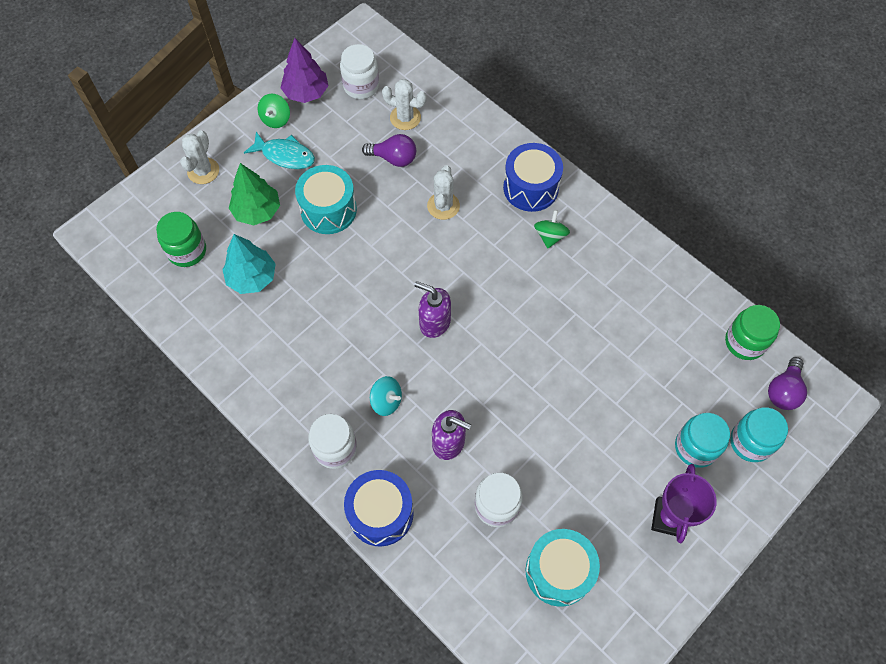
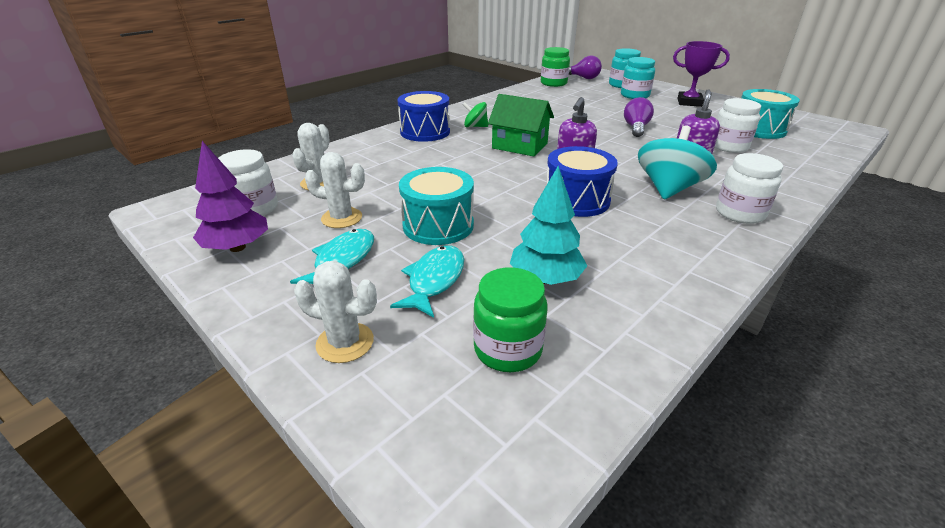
camera: 90 degrees left, 30 degrees down
(257, 211) = (434, 280): green tree -> turquoise fish
(276, 119) = (271, 271): green spinning top -> none
(380, 513) = (783, 190): blue drum -> blue drum (576, 200)
(386, 401) = (668, 189): turquoise spinning top -> turquoise spinning top, size x1.84
(394, 158) = (373, 188): purple light bulb -> purple light bulb (636, 128)
(443, 206) = (440, 165): white cactus -> white cactus (342, 218)
(493, 278) = (519, 146): none -> green house

